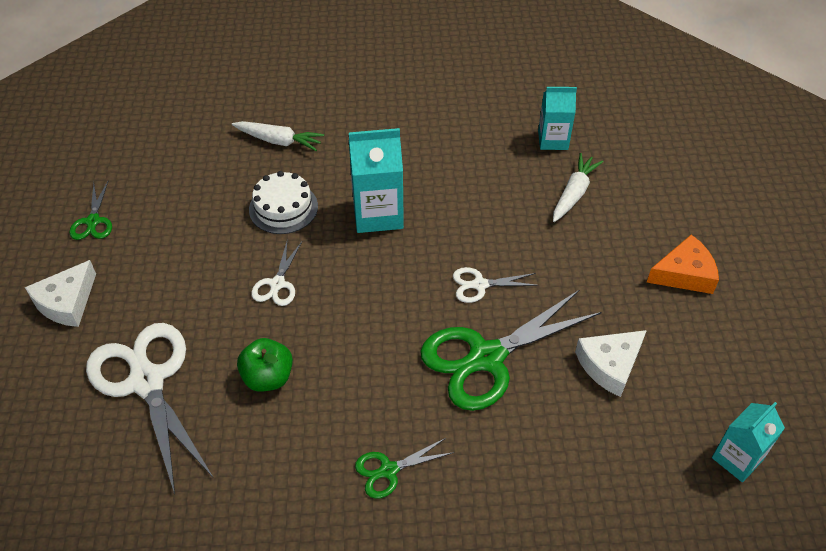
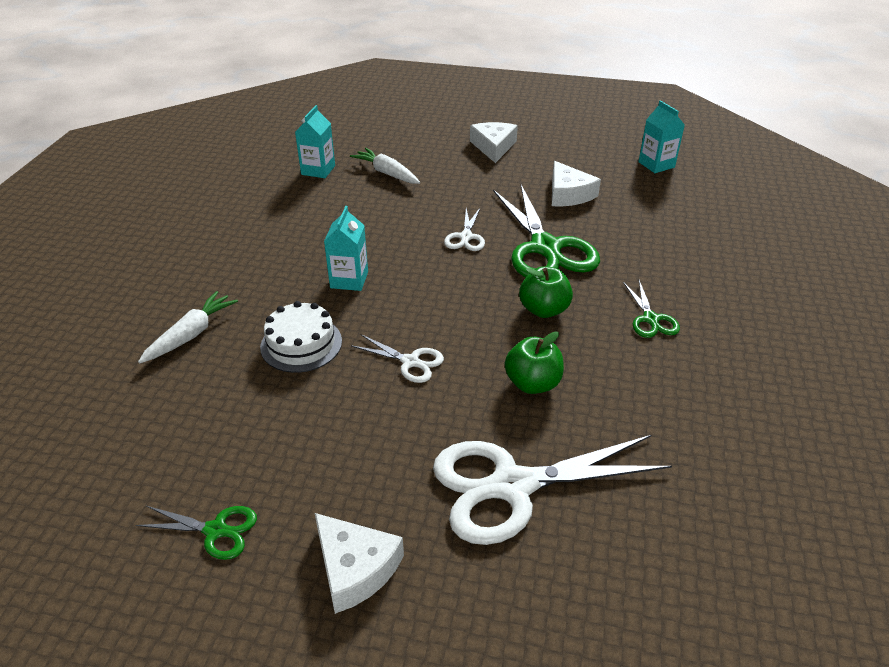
camera: 75 degrees left, 10 degrees down
(377, 371) = (544, 310): none -> green apple
(378, 214) = (349, 280): turquoise carton -> turquoise carton, size x0.65
(684, 274) = (493, 147): orange cheese -> white cheese

